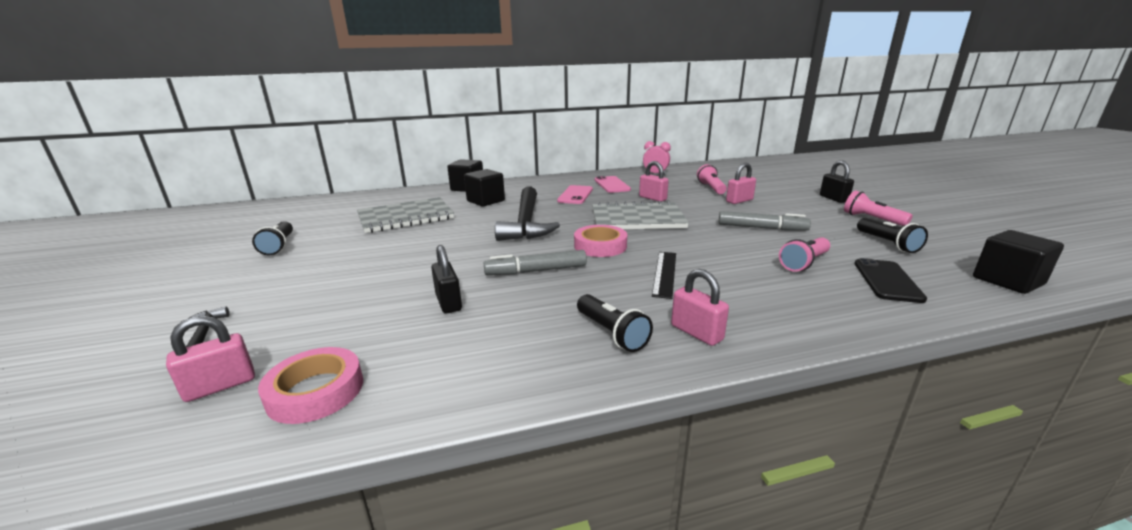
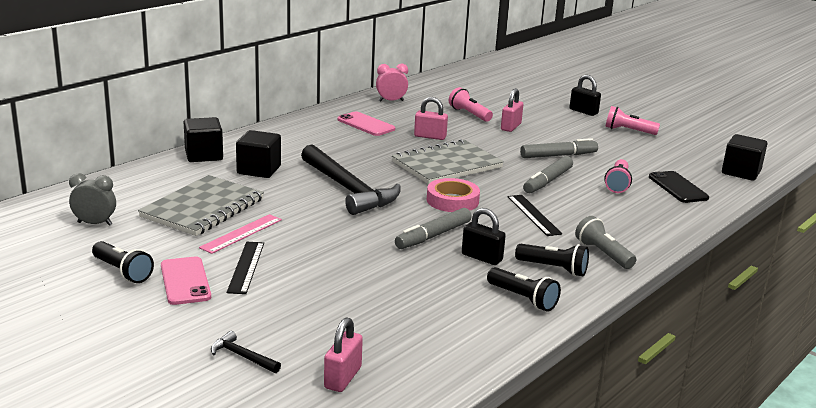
camera: 35 degrees left, 0 degrees up
(315, 391) = (418, 358): pink tape -> none
(328, 215) = (95, 224): none -> grey clock
(353, 261) = (246, 267): none -> black ruler
(396, 238) = (241, 233): none -> pink ruler
(448, 302) = (405, 279): black padlock -> black padlock (482, 257)
(575, 195) = (346, 145): pink phone -> pink phone (185, 281)
(696, 332) = (603, 254): pink padlock -> grey flashlight
(721, 247) = (547, 181): none -> grey marker
(887, 243) = (656, 154): black flashlight -> black flashlight (523, 299)

